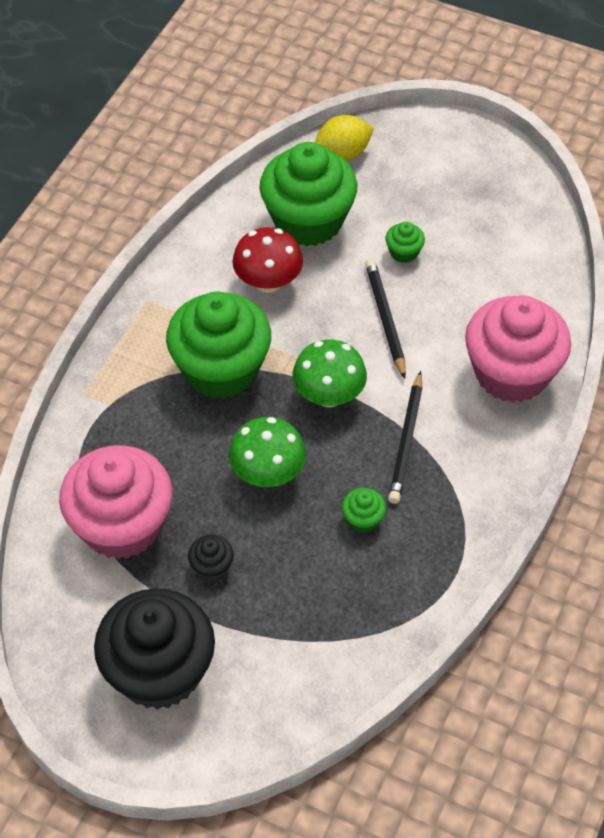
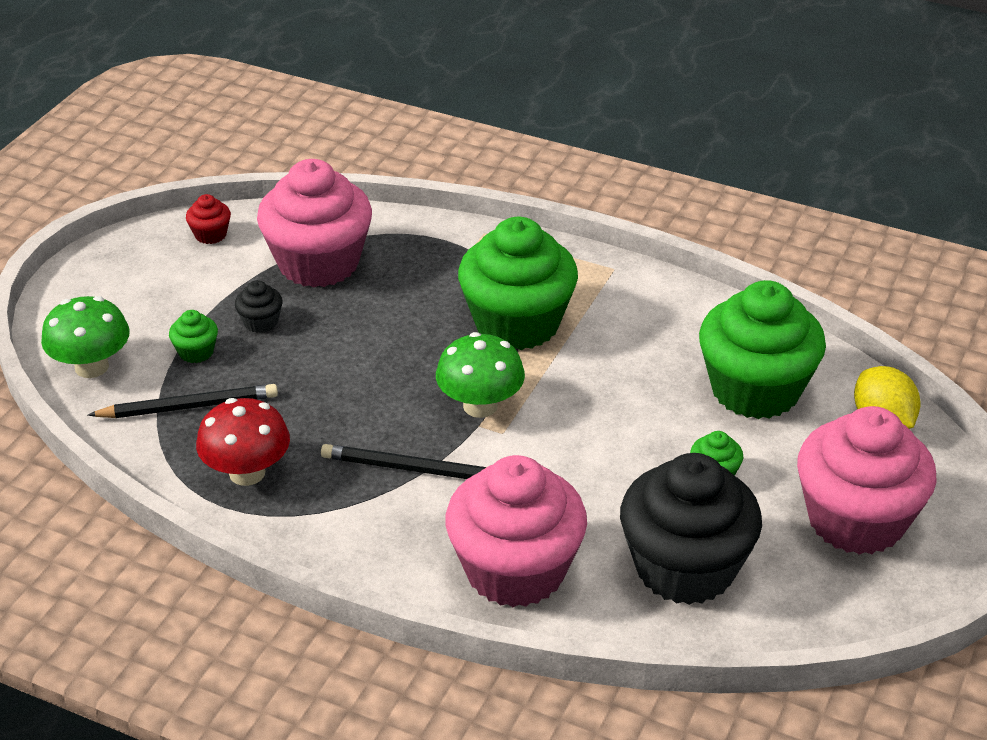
camera: 90 degrees right, 15 degrees down
(65, 626) = (210, 235): none -> red cupcake
(159, 671) = (149, 292): black cupcake -> black cupcake (685, 568)
(268, 282) = (650, 357): red mushroom -> red mushroom (247, 473)
(268, 473) = (373, 359): green mushroom -> green mushroom (92, 367)
(363, 519) = (305, 431): green cupcake -> green cupcake (196, 352)
(385, 319) = (599, 455): black pencil -> black pencil (189, 407)
(445, 180) = (856, 520): none -> pink cupcake

